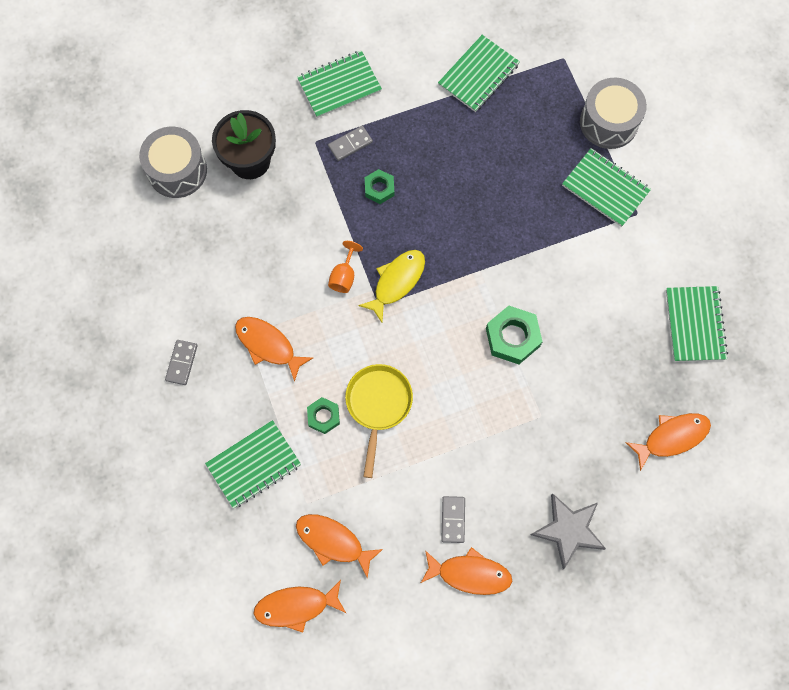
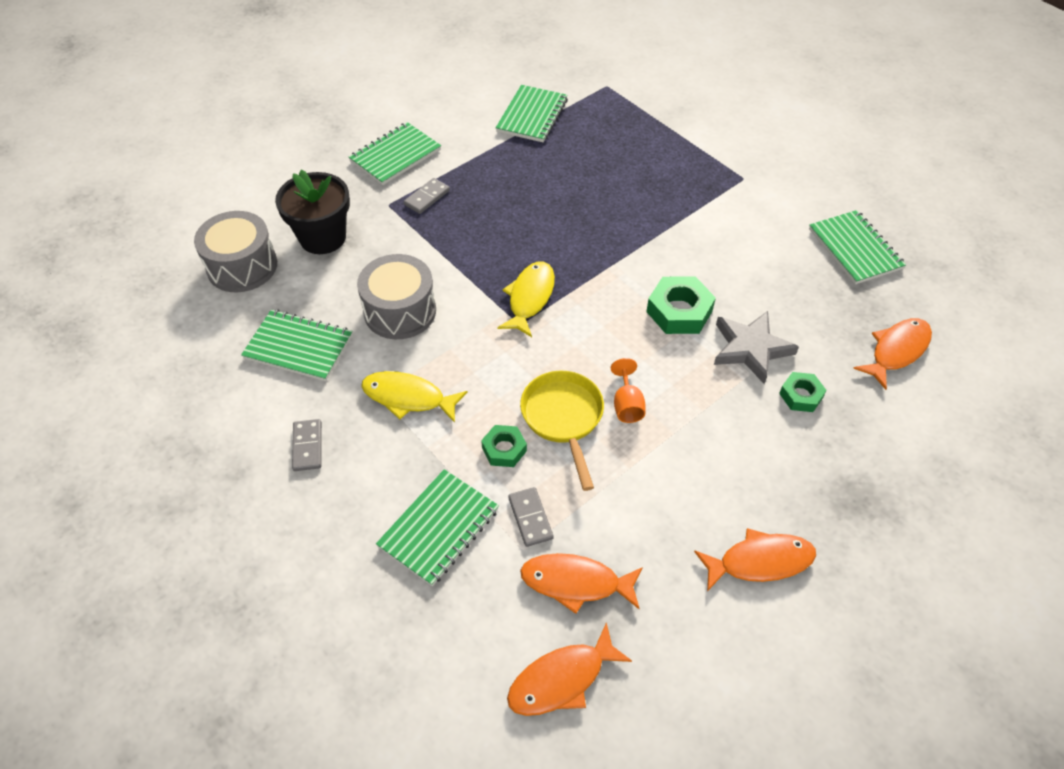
camera: 20 degrees left, 20 degrees down
(268, 345) = (408, 398): orange fish -> yellow fish
(344, 276) = (469, 308): orange goblet -> orange goblet (627, 405)
(379, 188) = (474, 225): green nut -> green nut (801, 395)
(453, 519) = (709, 508): grey domino -> grey domino (530, 518)
(568, 530) = (845, 475): grey star -> grey star (750, 348)
(605, 188) = (701, 167): green notebook -> green notebook (298, 347)
(609, 122) = (675, 119): grey drum -> grey drum (400, 311)

